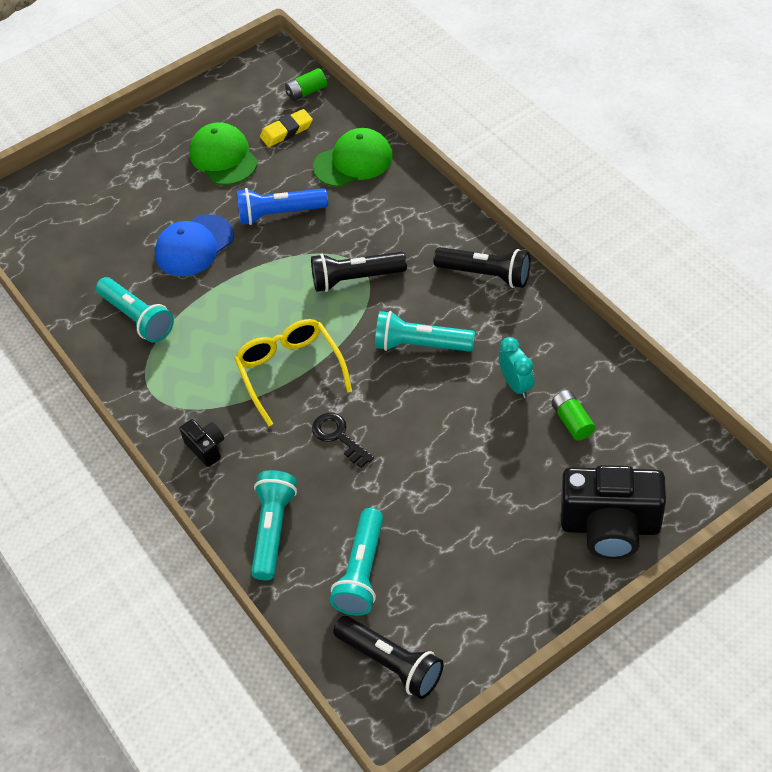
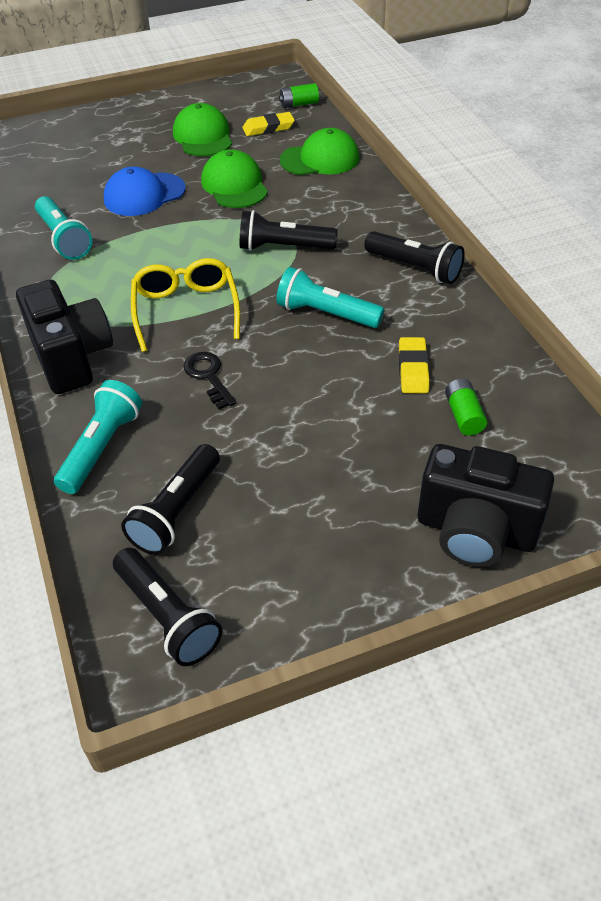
camera: 10 degrees right, 5 degrees down
(206, 448) = (72, 358): black camera -> black camera, size x2.15
(280, 214) = (234, 185): blue flashlight -> green cap
(362, 572) = (177, 511): turquoise flashlight -> black flashlight
(516, 385) = (413, 369): turquoise clock -> yellow eraser

